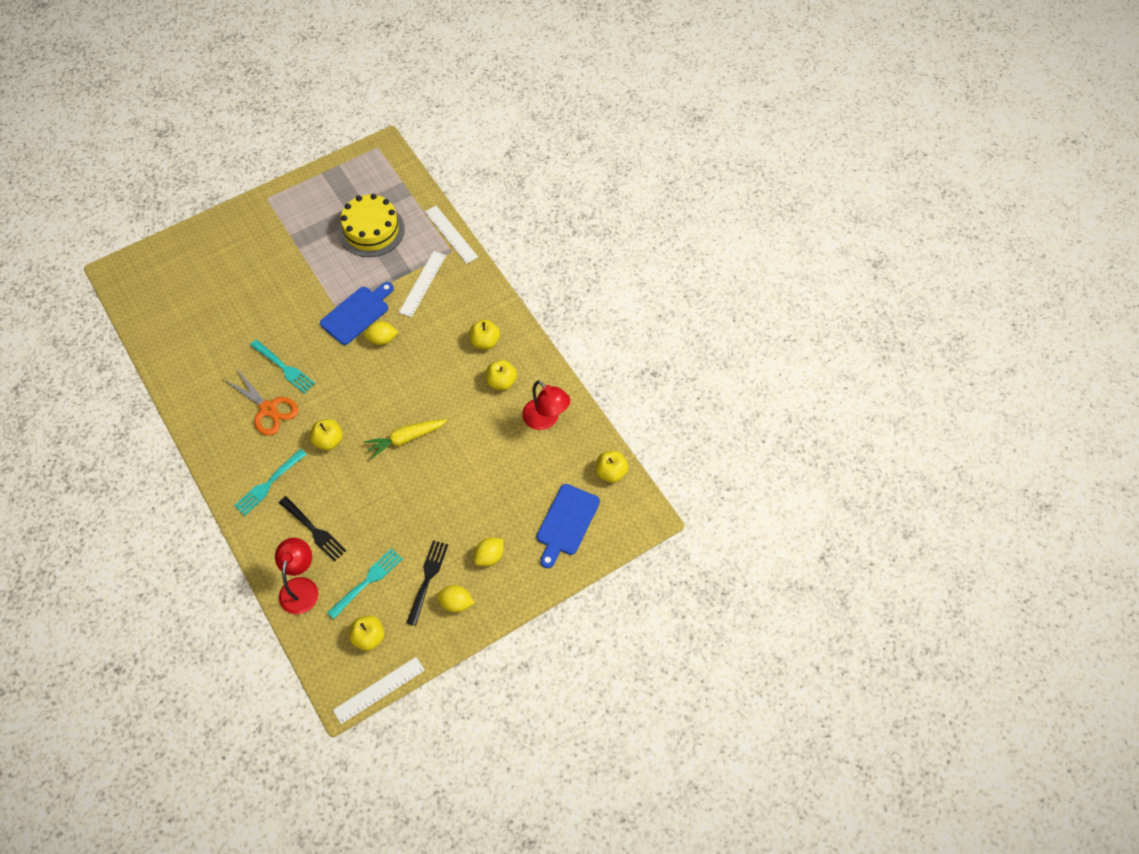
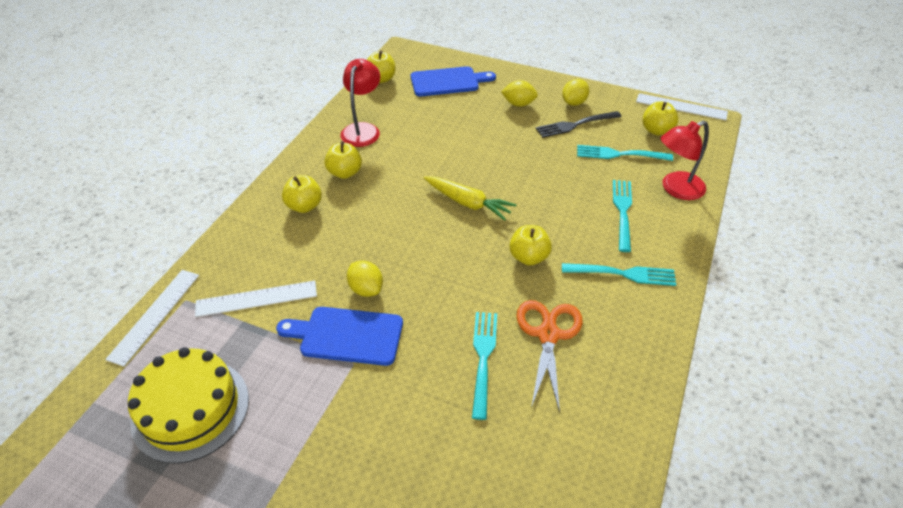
camera: 125 degrees left, 15 degrees down
(313, 530) = (623, 212): black fork -> turquoise fork
(456, 603) = (574, 103): yellow lemon -> yellow lemon turned 60 degrees clockwise

